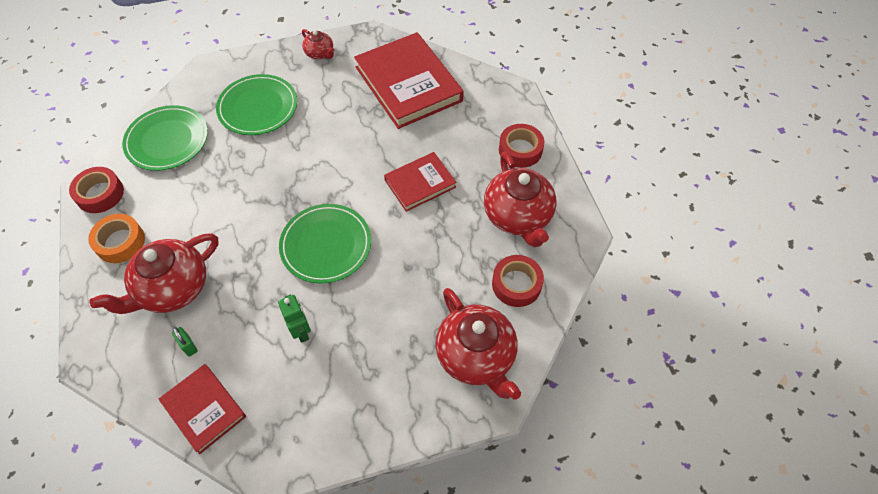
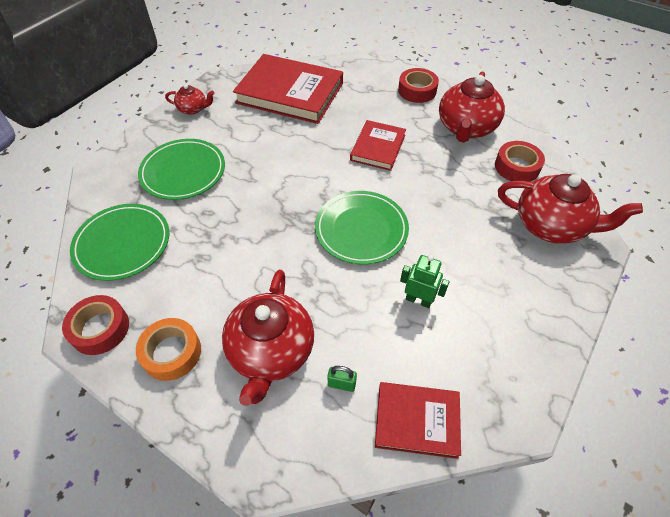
camera: 40 degrees left, 5 degrees down
(518, 216) = (466, 128): red teapot -> red teapot turned 75 degrees clockwise

